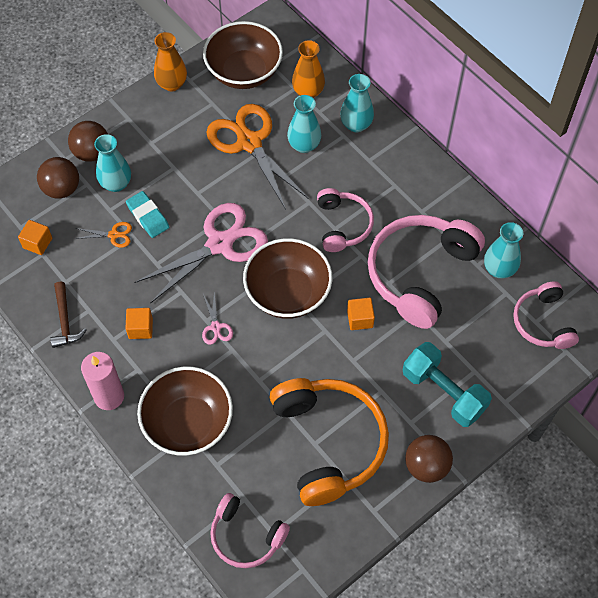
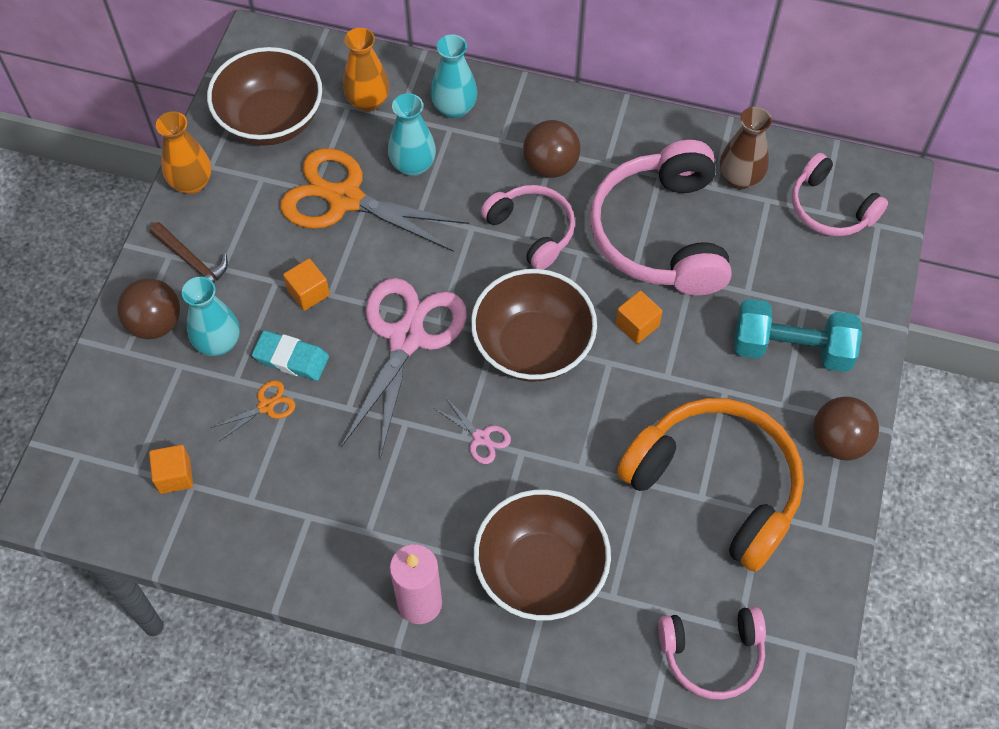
camera: 35 degrees left, 0 degrees up
(62, 189) = (152, 390): brown ball -> brown ball (550, 165)
(65, 321) = (289, 548): brown hammer -> brown hammer (192, 262)
(140, 328) = (392, 497): orange cube -> orange cube (308, 292)
(499, 269) = (740, 178): turquoise vase -> brown vase

